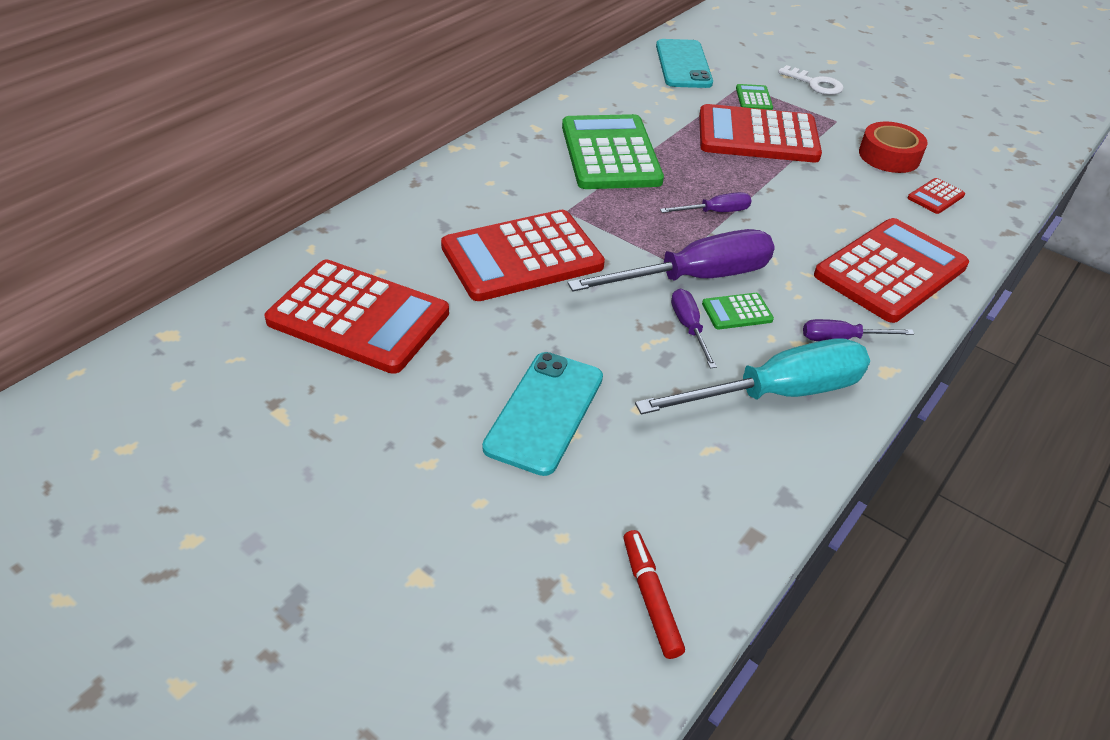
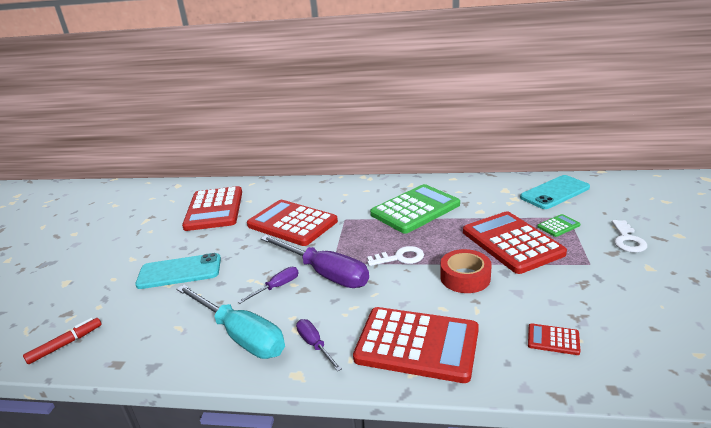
camera: 65 degrees right, 15 degrees down
(715, 212) = (400, 258): purple screwdriver -> white key
(737, 312) = (306, 297): green calculator -> none
(889, 156) = (578, 300): red tape -> red tape (465, 277)

